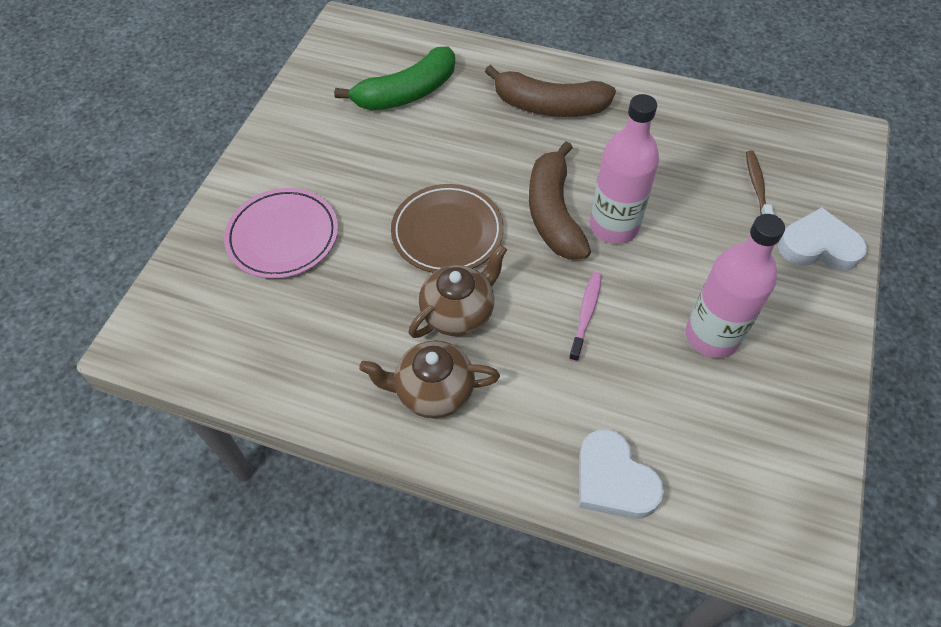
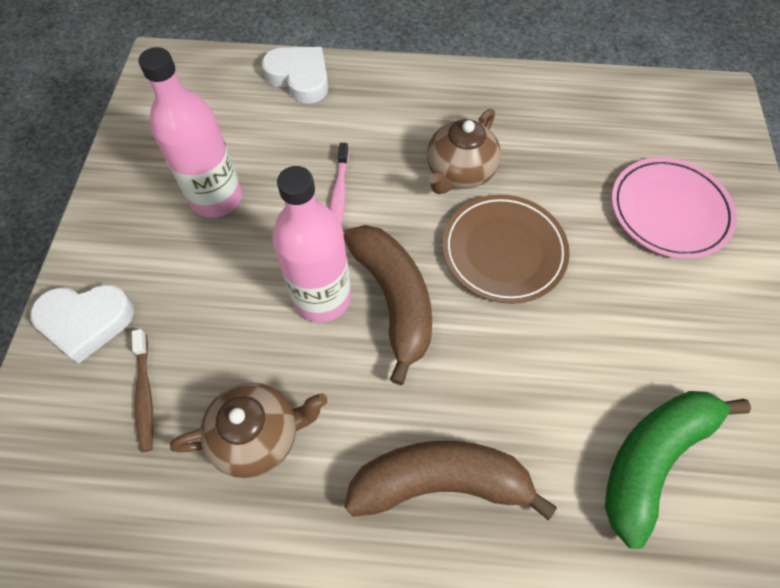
camera: 165 degrees right, 5 degrees up
(433, 391) = (456, 107): brown teapot -> brown teapot (258, 436)

